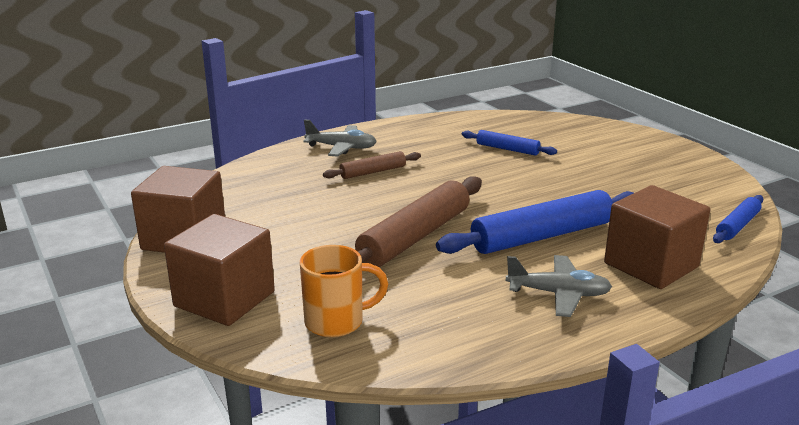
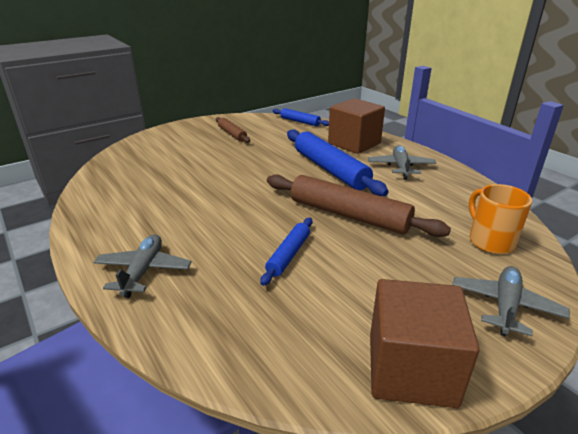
camera: 95 degrees left, 5 degrees up
(224, 299) = (505, 306): brown cube -> grey plane
(373, 172) = (217, 244): brown rolling pin -> brown rolling pin (232, 134)
(507, 149) = (174, 178): blue rolling pin -> blue rolling pin (288, 255)

